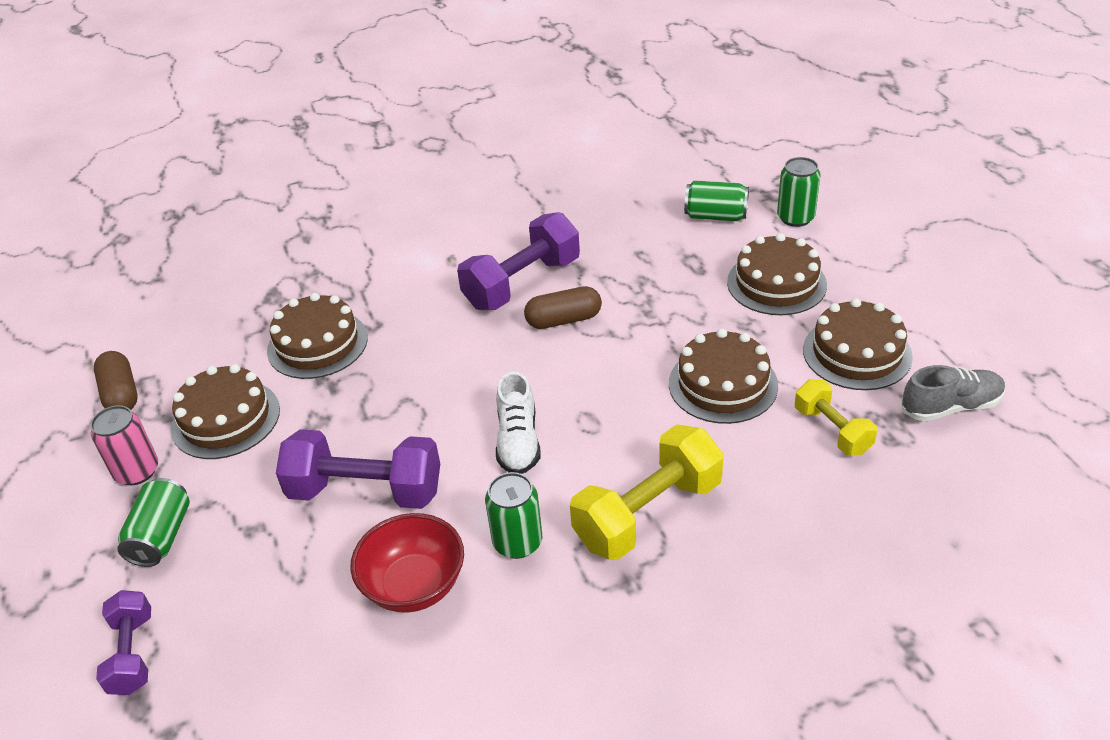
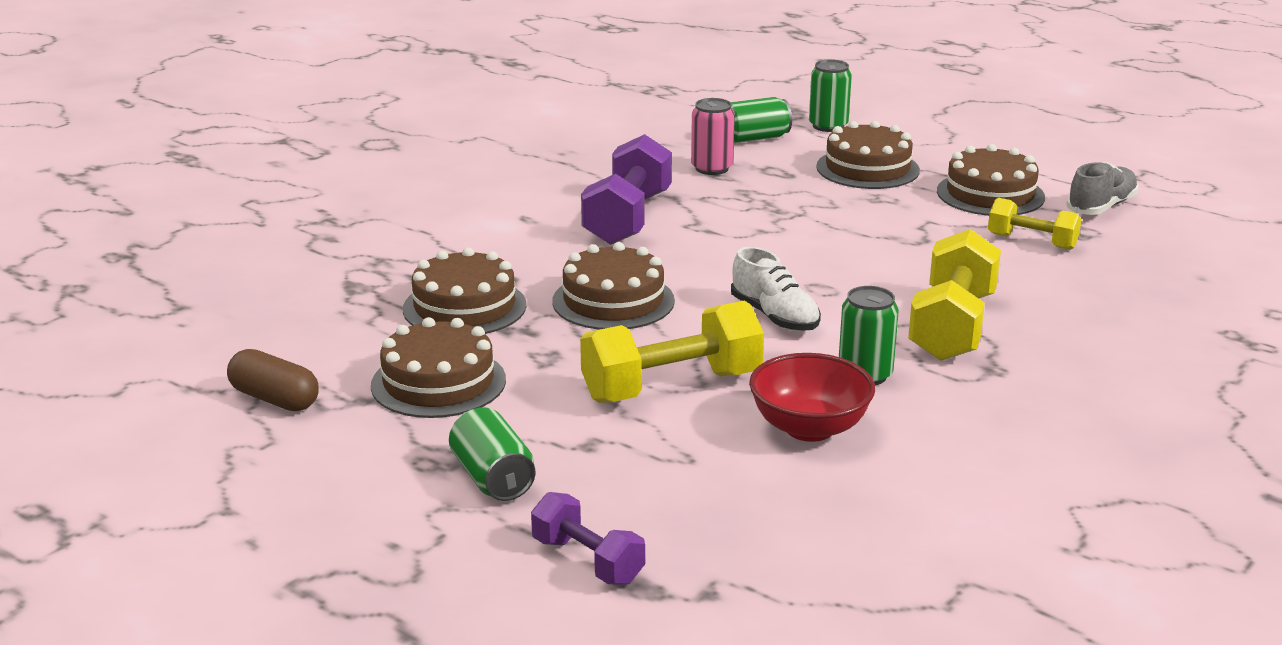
camera: 35 degrees left, 15 degrees down
(137, 471) = (389, 445): pink can -> pink can (712, 168)
(366, 491) = (672, 387): purple dumbbell -> yellow dumbbell
(563, 320) = (705, 232): brown capsule -> none
(723, 384) = (907, 237): brown cake -> brown cake (613, 301)

